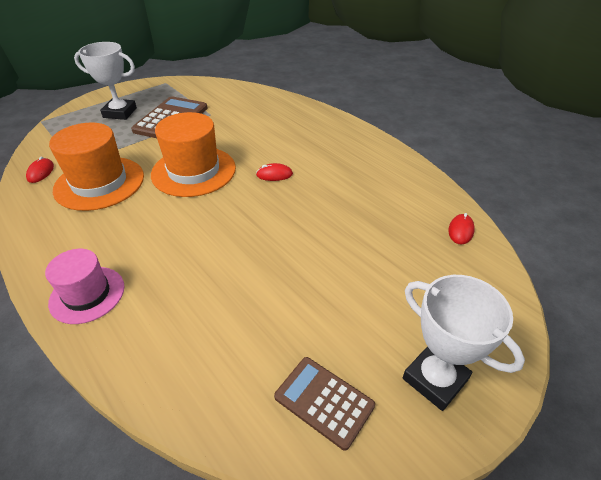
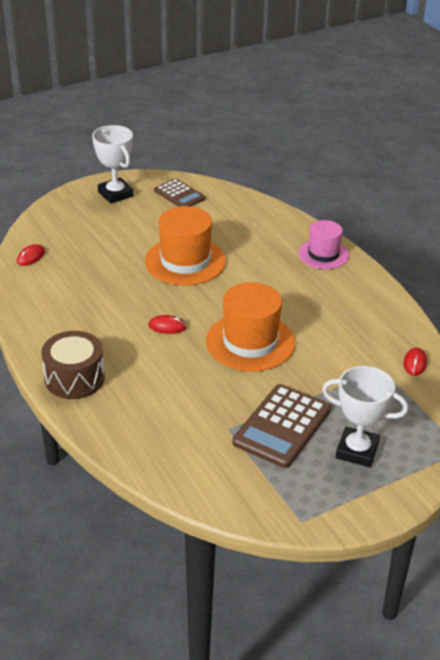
camera: 170 degrees left, 5 degrees down
(99, 183) = (346, 341): orange hat -> orange hat (185, 261)
(334, 129) = (74, 378): none -> brown drum

